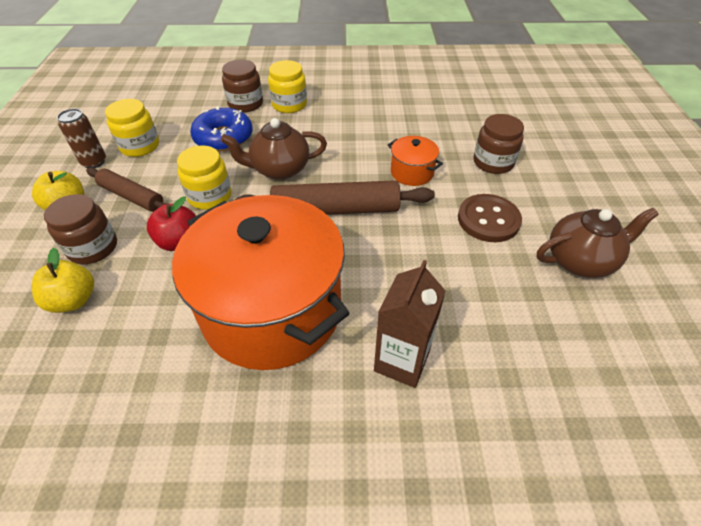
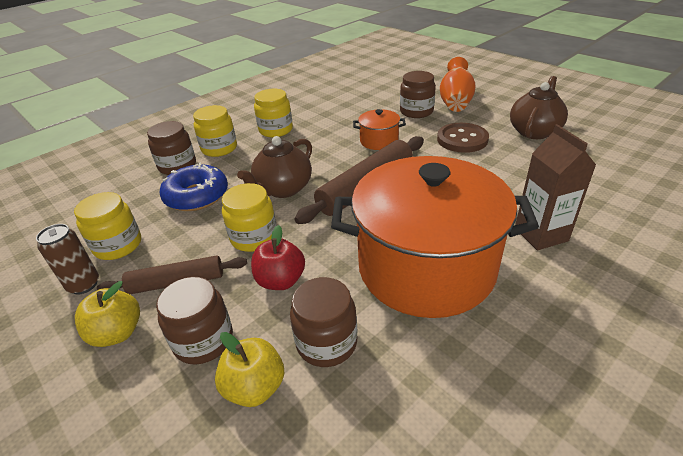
camera: 40 degrees left, 10 degrees down
(140, 307) = (326, 342): none -> brown jar
(349, 111) = (276, 130): none -> yellow jar
(551, 174) = (455, 101): none -> orange vase

